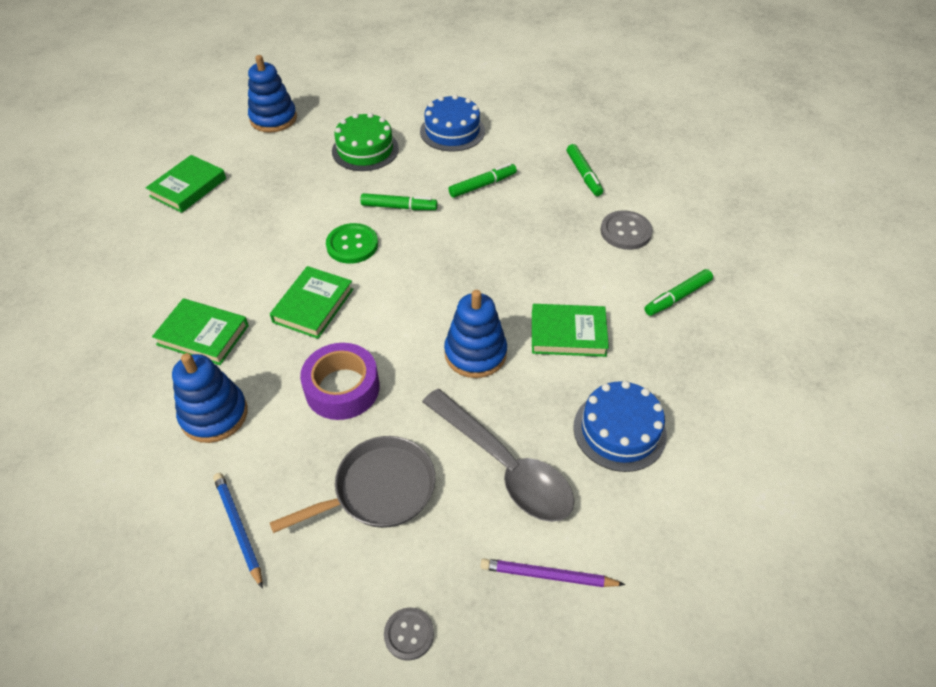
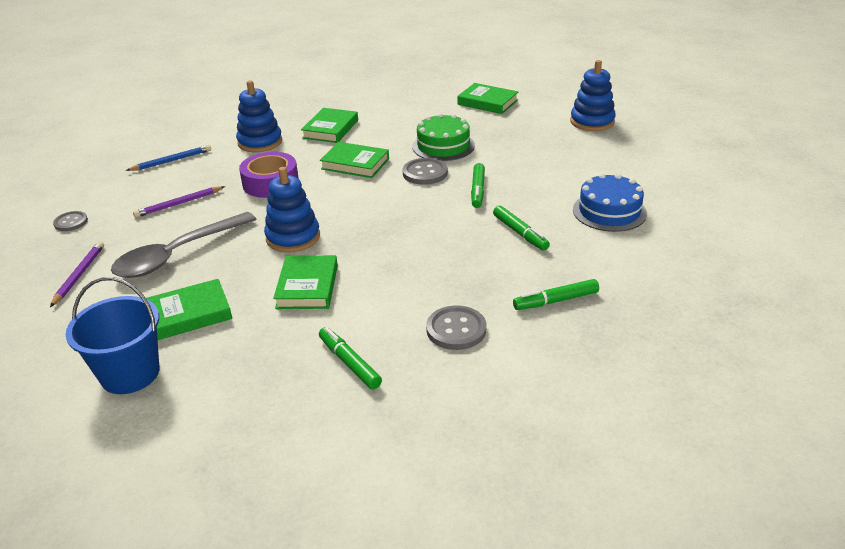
camera: 90 degrees right, 15 degrees down
(352, 245) = (425, 173): green button -> grey button
(365, 150) = (560, 167): green cake -> green cake (443, 146)
(378, 490) = (178, 204): grey pan -> purple pencil
(619, 430) = (190, 314): blue cake -> green book
(720, 466) = (130, 374): none -> blue bucket

